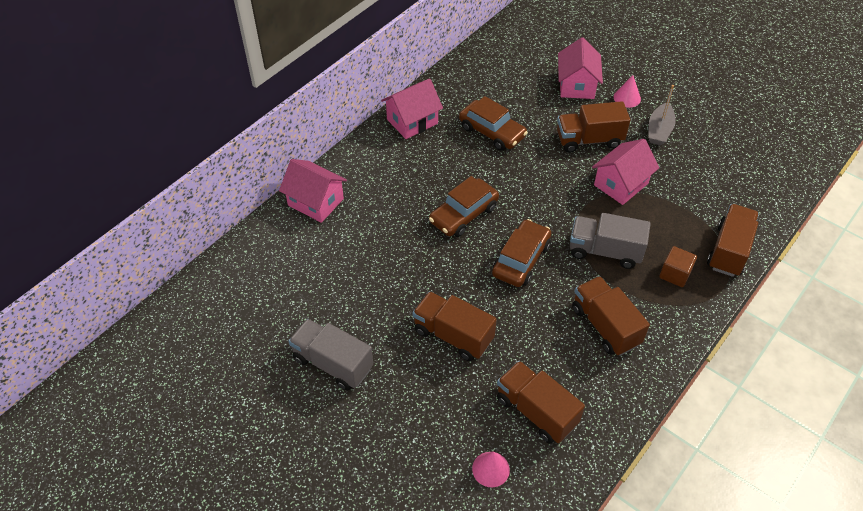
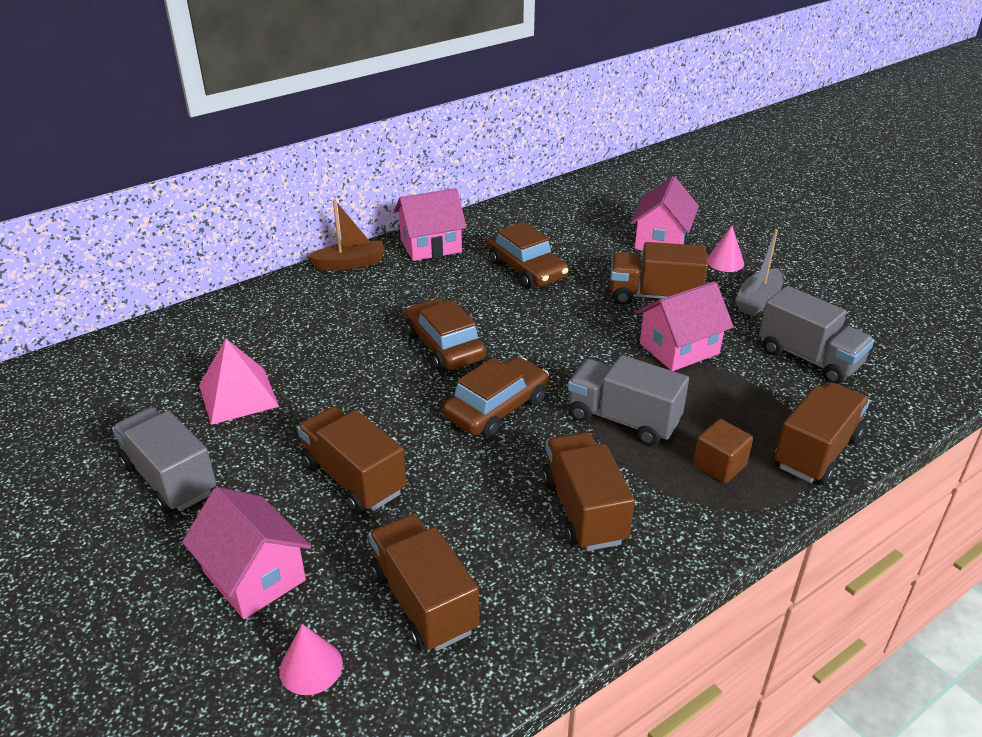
camera: 15 degrees right, 15 degrees down
(315, 202) = (264, 304): pink house -> pink house (254, 576)
(341, 287) = (238, 395): none -> pink pyramid
(360, 150) = (350, 263): none -> brown boat
(463, 214) = (444, 346): brown car -> brown car turned 90 degrees clockwise
(705, 175) = (809, 358): none -> grey truck

